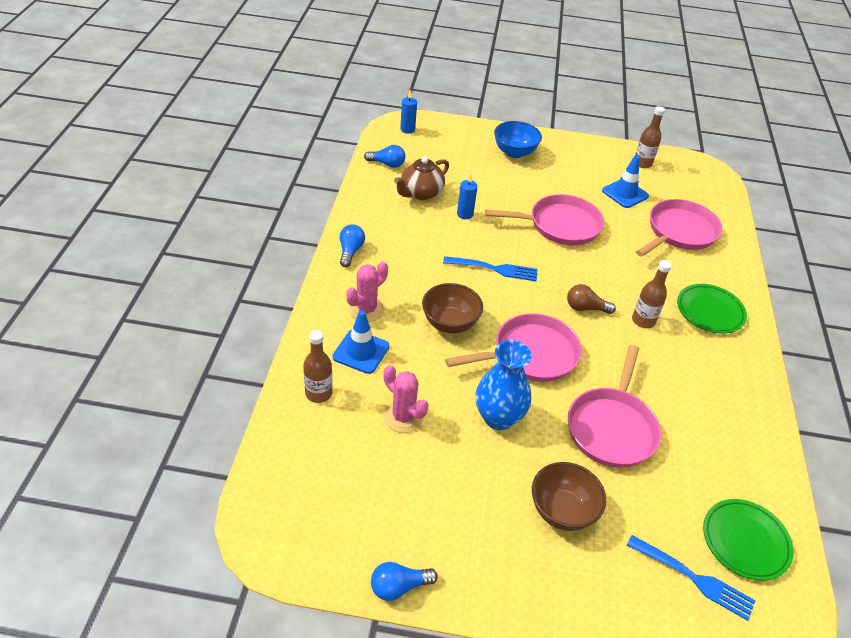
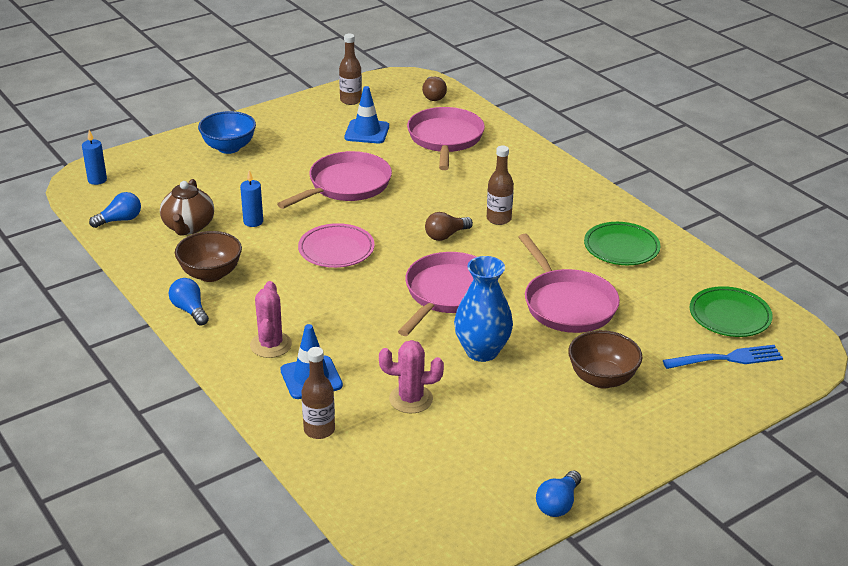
camera: 40 degrees left, 10 degrees down
(450, 323) = (356, 311): brown bowl -> brown bowl (210, 274)
(493, 269) = (336, 250): blue fork -> pink plate
(710, 311) = (536, 184): green plate -> green plate (621, 248)
(711, 193) = (433, 96): none -> brown light bulb

